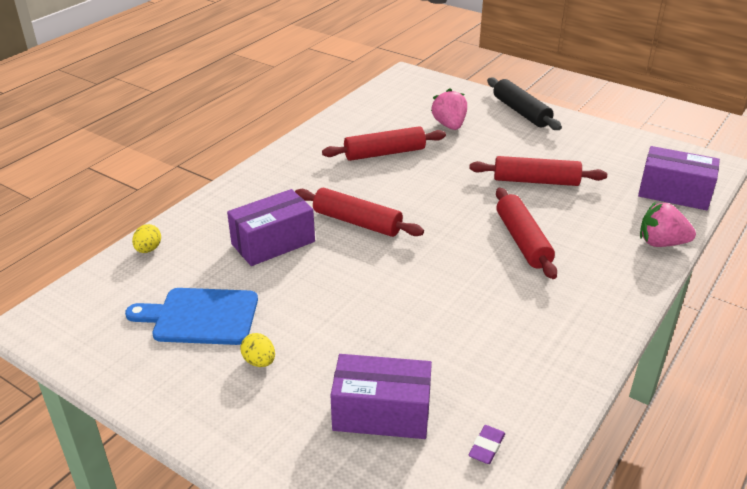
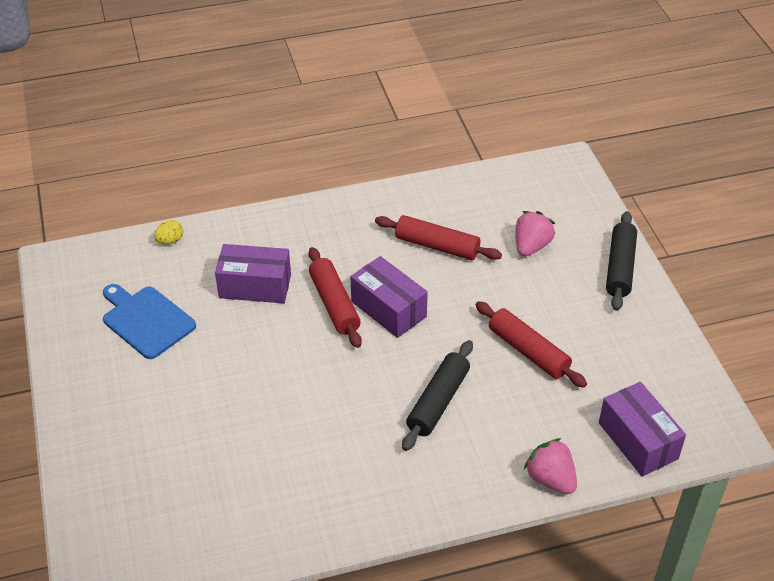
camera: 40 degrees right, 10 degrees up
(259, 361) = (144, 380): yellow egg -> none
(381, 413) = (173, 469): purple box -> purple box (388, 309)
(486, 447) = (206, 538): purple eraser -> none
(522, 241) = (438, 401): red rolling pin -> black rolling pin

